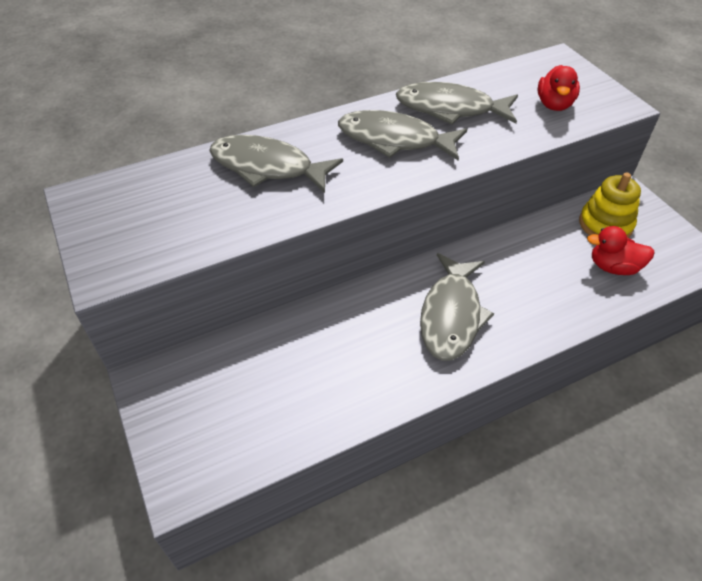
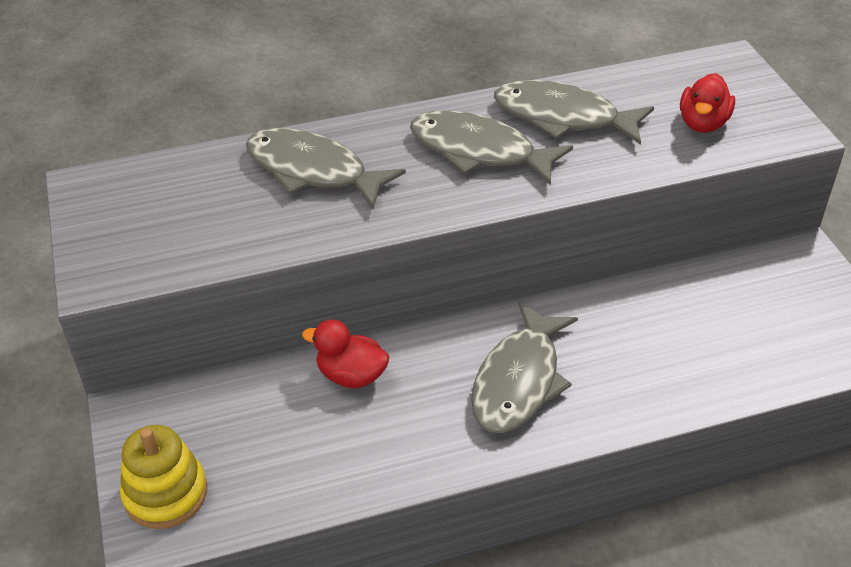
camera: 10 degrees right, 5 degrees down
(605, 224) = (759, 288): yellow stacking toy -> yellow stacking toy (165, 494)
(613, 267) = (752, 344): red duck -> red duck (351, 375)

